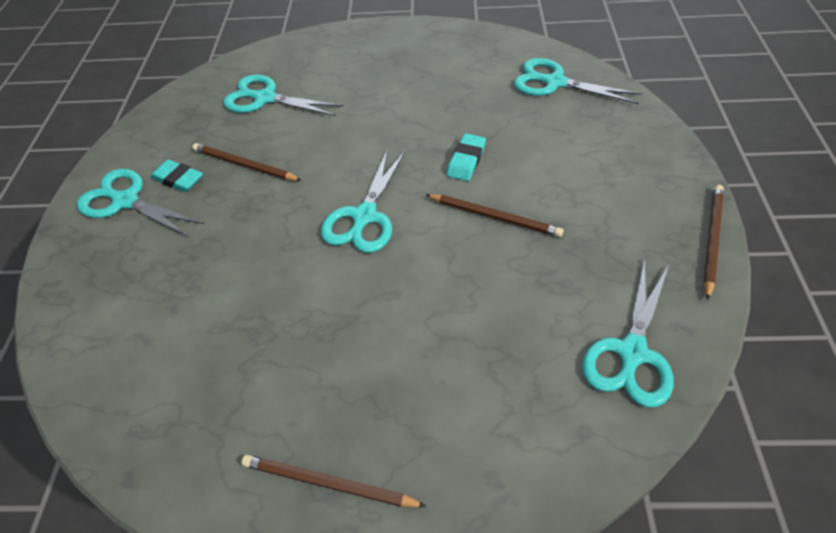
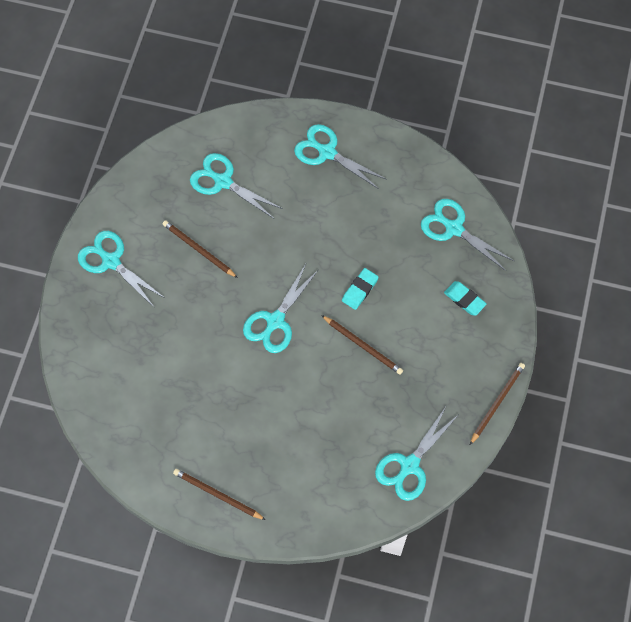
camera: 10 degrees right, 15 degrees up
(178, 179) = (149, 250): turquoise eraser -> turquoise eraser (464, 299)
(381, 52) = (326, 152): none -> turquoise scissors

